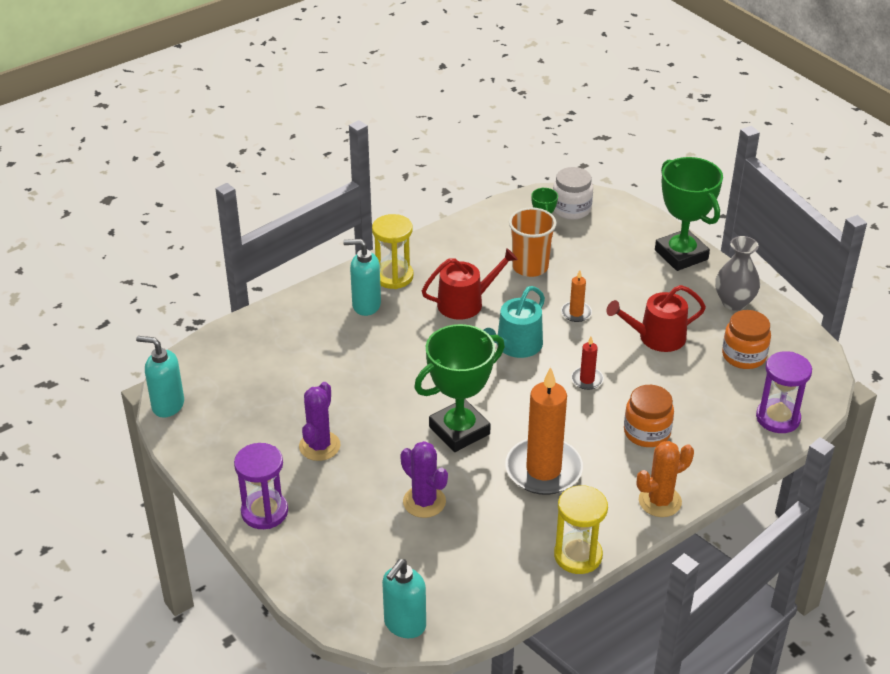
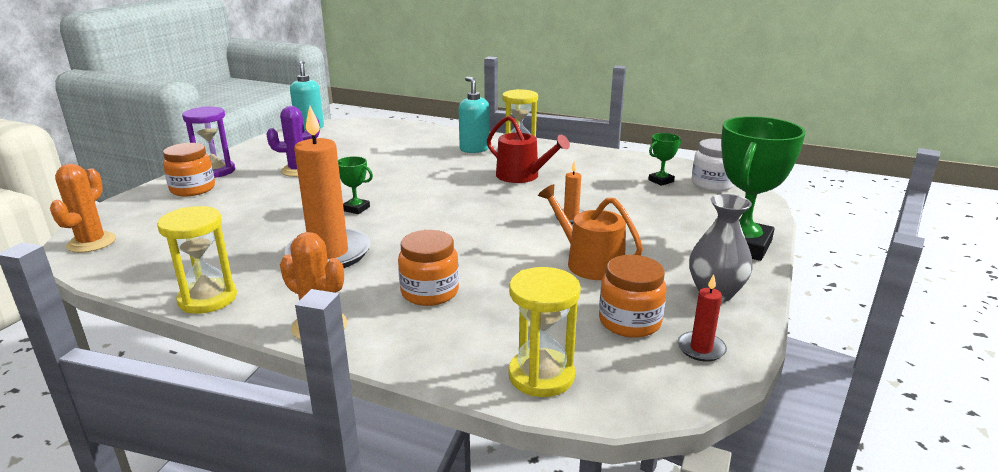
camera: 60 degrees right, 15 degrees down
(309, 537) = (193, 189): none -> orange jar
(404, 624) = (91, 243): turquoise soap dispenser -> orange cactus
(424, 502) = (254, 216): purple cactus -> none
(459, 430) = (356, 209): green trophy -> green trophy, size x0.46
(516, 346) = (491, 205): turquoise watering can -> none
(530, 267) = (605, 187): orange cup -> none
(587, 380) = (480, 244): red candle -> red candle (701, 348)
(656, 337) = (589, 263): red watering can -> orange watering can
(778, 418) = (541, 376): purple hourglass -> yellow hourglass

